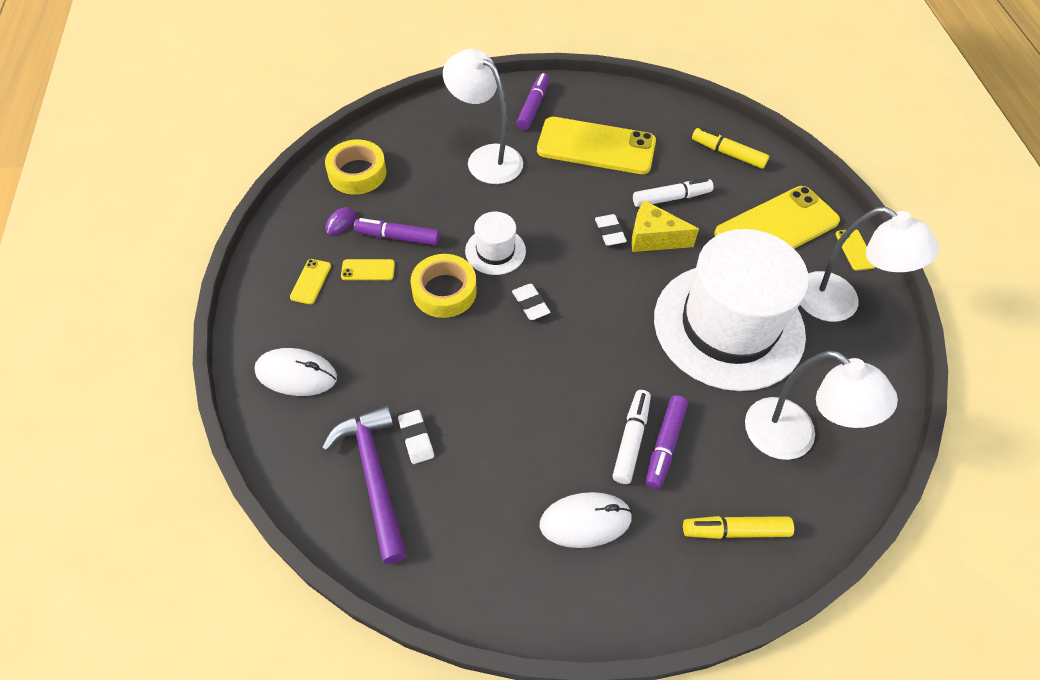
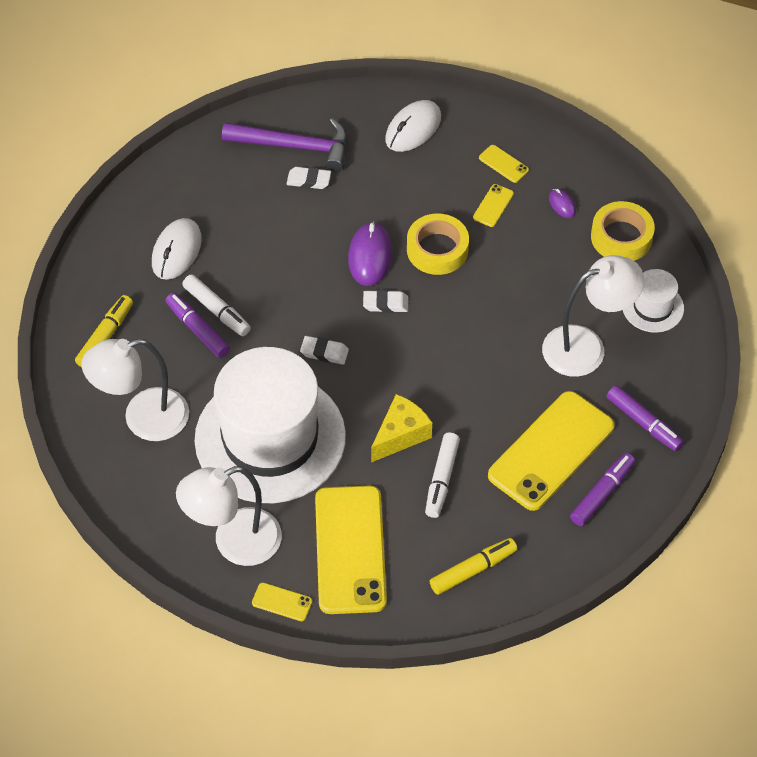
camera: 120 degrees right, 0 degrees up
(398, 237) = (519, 239): purple marker -> purple marker (602, 493)
(484, 339) = (370, 256): none -> purple mouse
(495, 251) = (460, 304): white hat -> white hat (652, 307)
(610, 232) = (429, 403): white eraser -> white eraser (324, 352)

